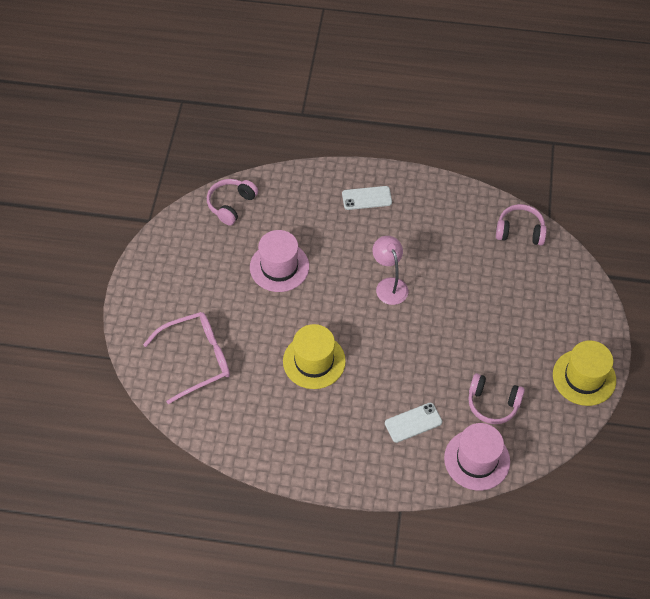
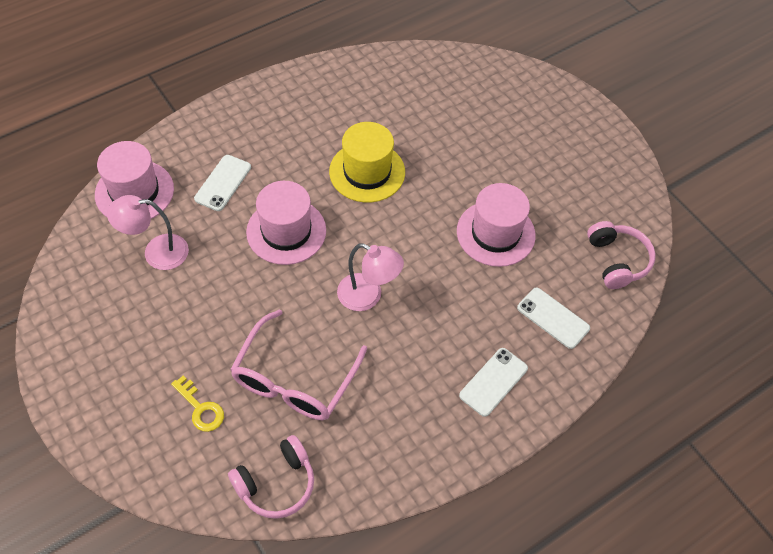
camera: 135 degrees right, 0 degrees up
(197, 359) = (470, 104): pink glasses -> pink glasses (294, 379)
(301, 203) = (553, 318): none -> white phone
(401, 358) = (286, 231): none -> pink hat
(493, 403) = (156, 252): pink headphones -> pink lamp
(532, 292) = (200, 408): none -> yellow key
(584, 377) = (72, 348): yellow hat -> none

